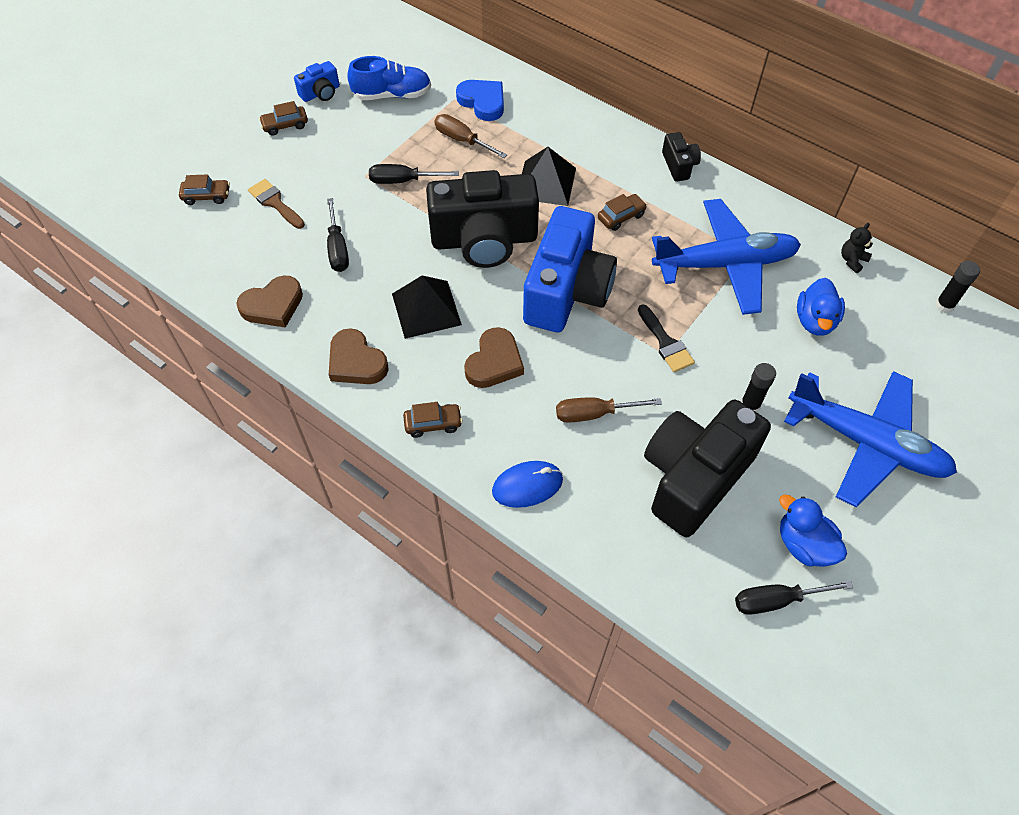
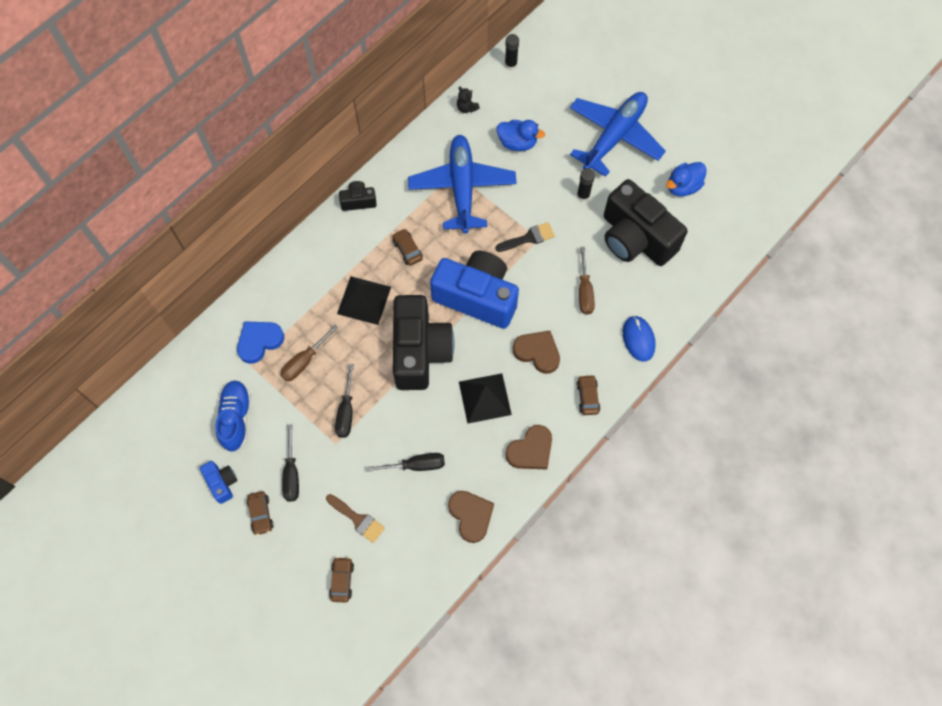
camera: 85 degrees left, 10 degrees up
(275, 203) = (358, 519): brown brush -> brown brush turned 105 degrees counterclockwise
(777, 600) = (718, 208): black screwdriver -> black screwdriver (291, 473)

